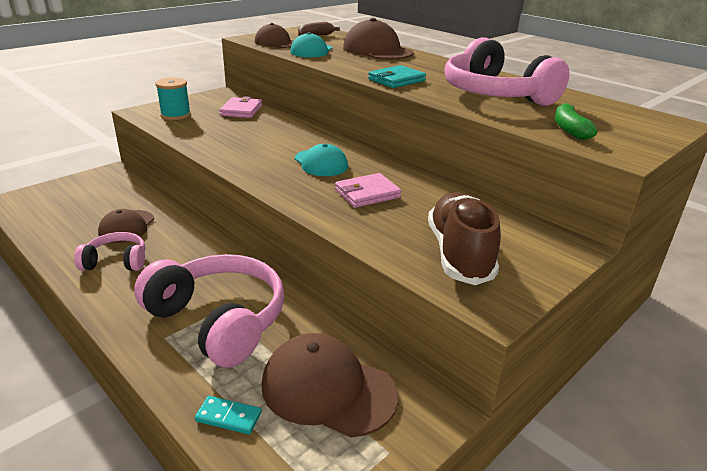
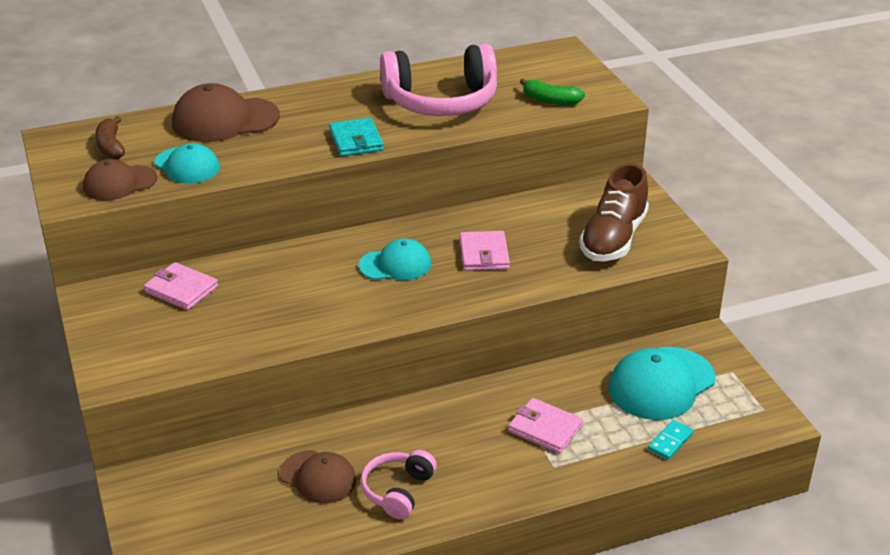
camera: 65 degrees left, 5 degrees up
(175, 115) = (154, 348): turquoise spool -> none
(218, 320) = (545, 428): pink headphones -> pink wallet
(328, 389) = (661, 384): brown cap -> turquoise cap
(459, 254) = (613, 239): brown shoe -> brown shoe turned 90 degrees counterclockwise

